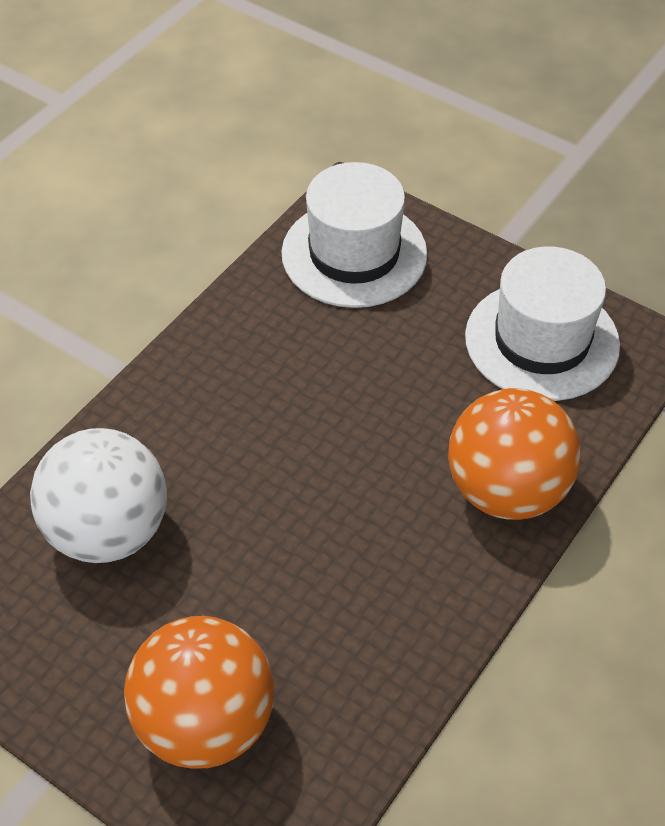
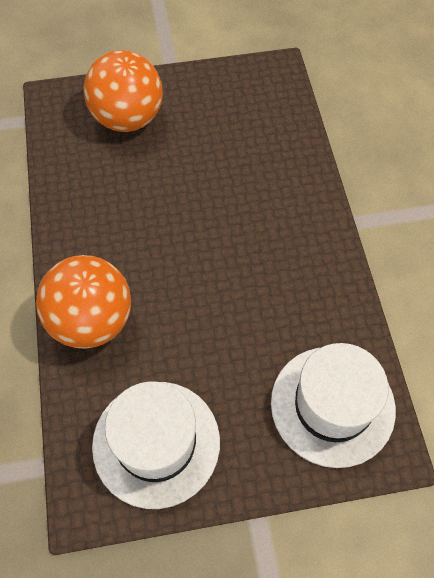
camera: 135 degrees right, 10 degrees up
(108, 531) = (256, 149): white ball -> none

